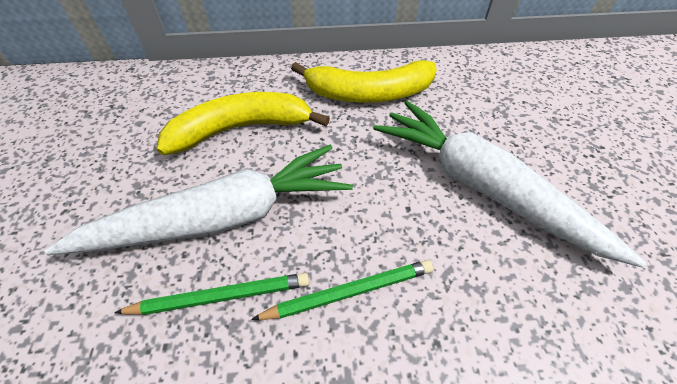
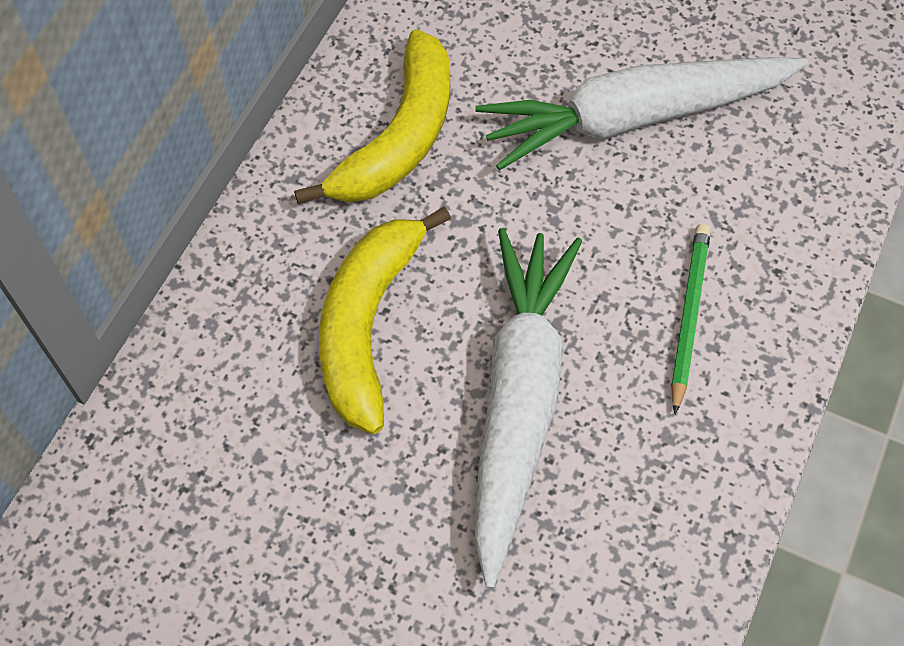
camera: 60 degrees left, 10 degrees up
(220, 297) = (628, 438): green pencil -> none

